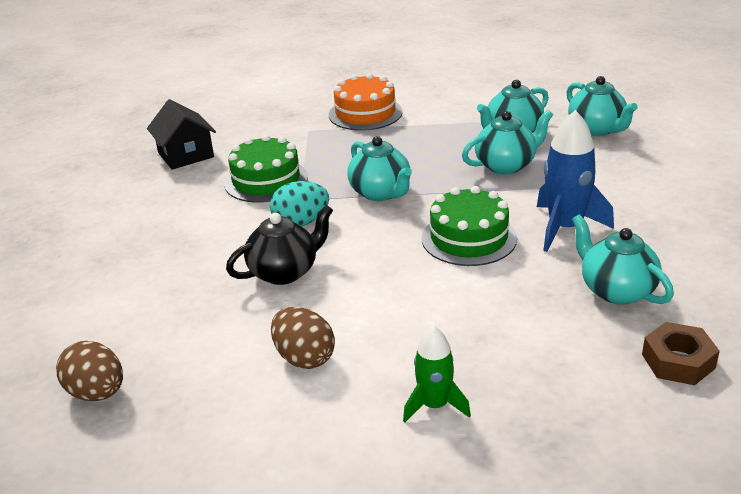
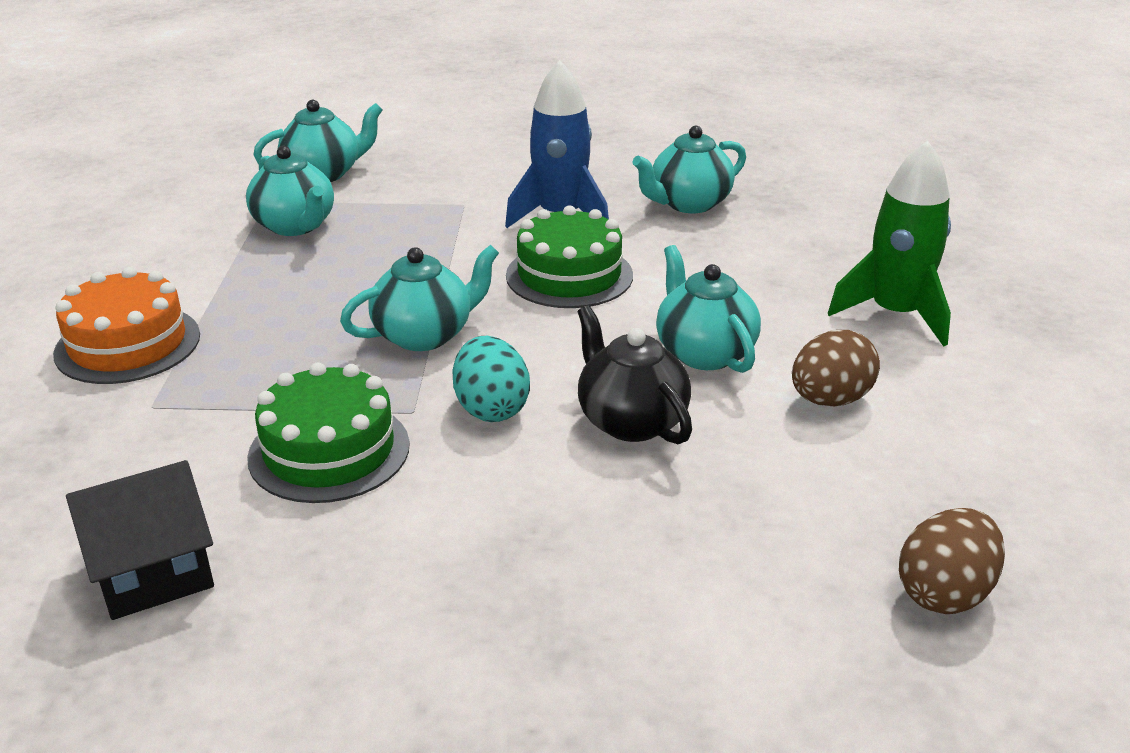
camera: 90 degrees left, 0 degrees up
(434, 405) = (895, 314): green rocket -> green rocket, size x1.61
(506, 165) = (390, 238): turquoise teapot -> turquoise teapot (704, 353)
(678, 361) = (802, 191): brown nut -> none

